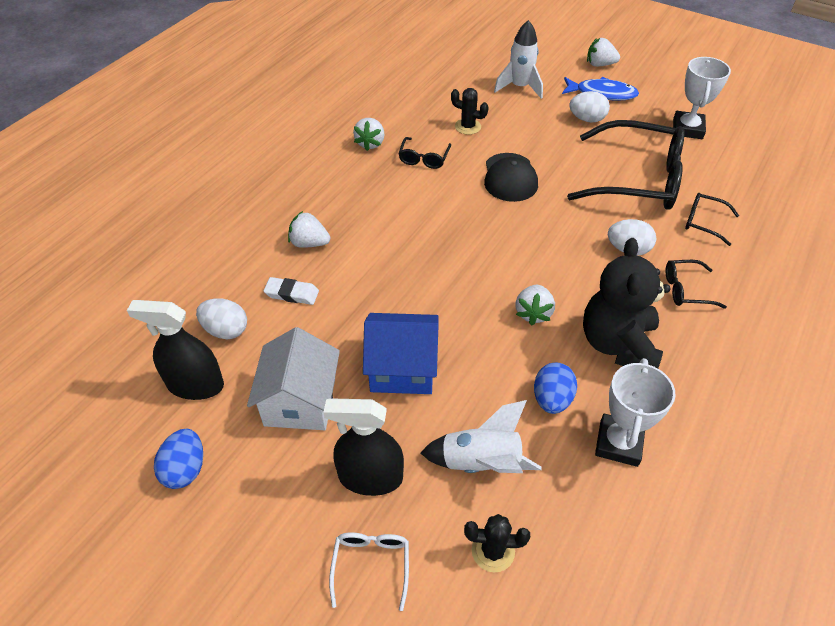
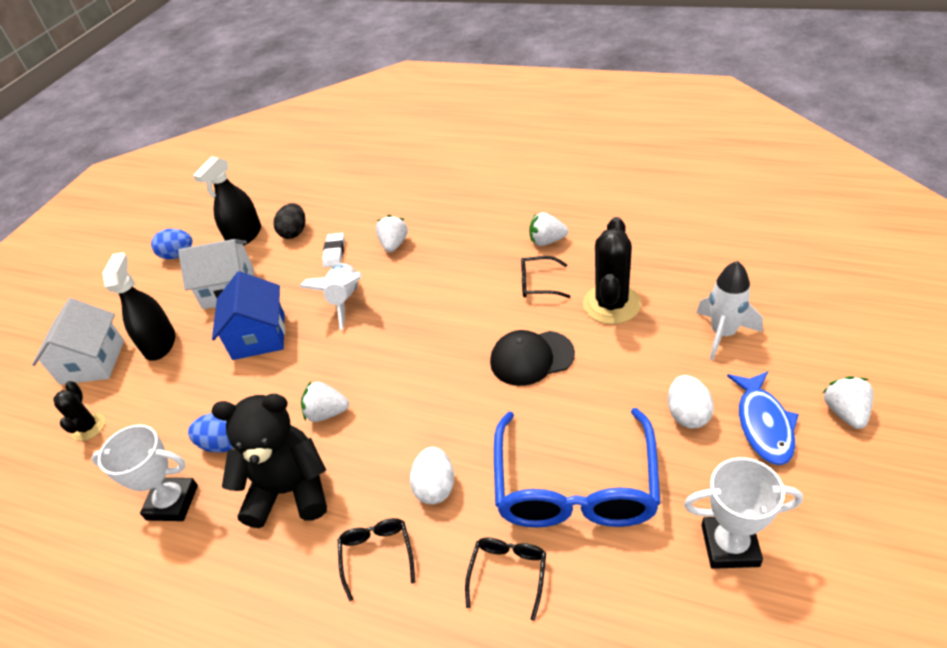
camera: 85 degrees right, 5 degrees down
(195, 385) = (245, 236): black spray bottle -> black spray bottle turned 150 degrees counterclockwise
(226, 330) = (294, 232): white egg -> black egg
(371, 565) = (93, 362): white glasses -> white house
(467, 127) = (611, 304): black cactus -> black cactus, size x1.77
(481, 463) = (164, 405): white rocket -> white rocket (344, 300)
(637, 179) = (575, 486): black glasses -> blue glasses

